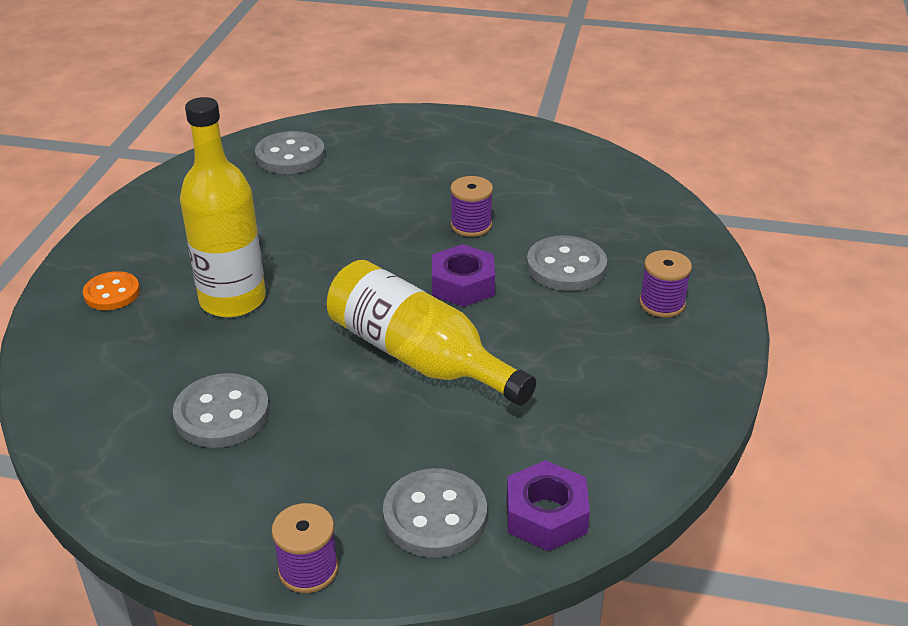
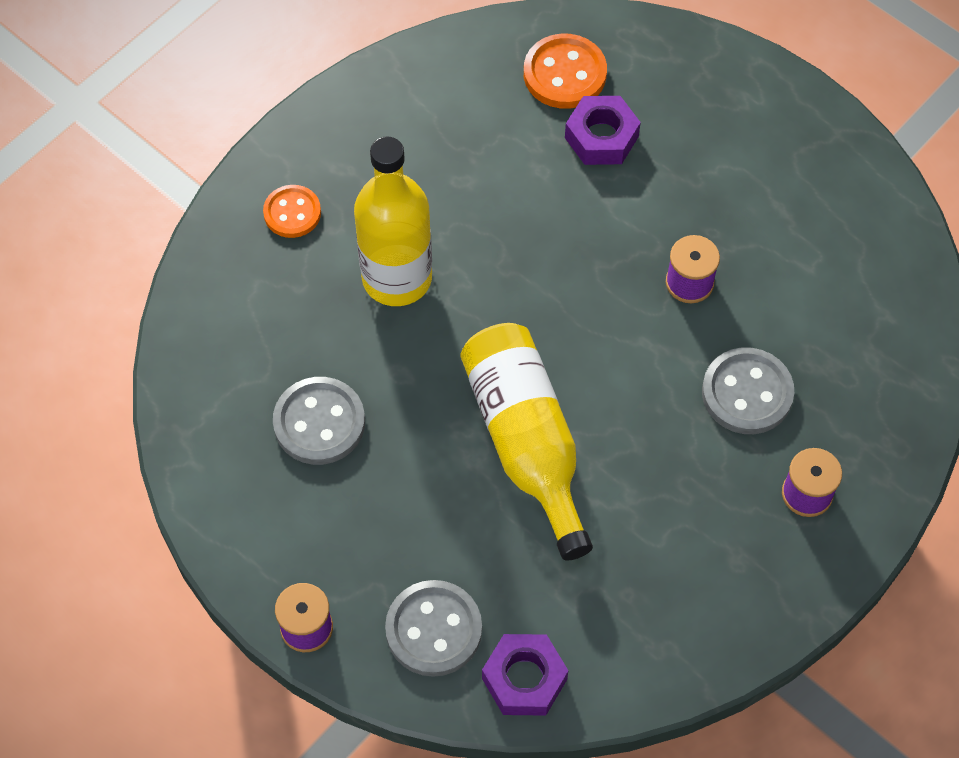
camera: 30 degrees right, 25 degrees up
(290, 156) = (564, 74): grey button -> orange button
(463, 284) = (626, 366): purple nut -> purple nut (601, 137)

